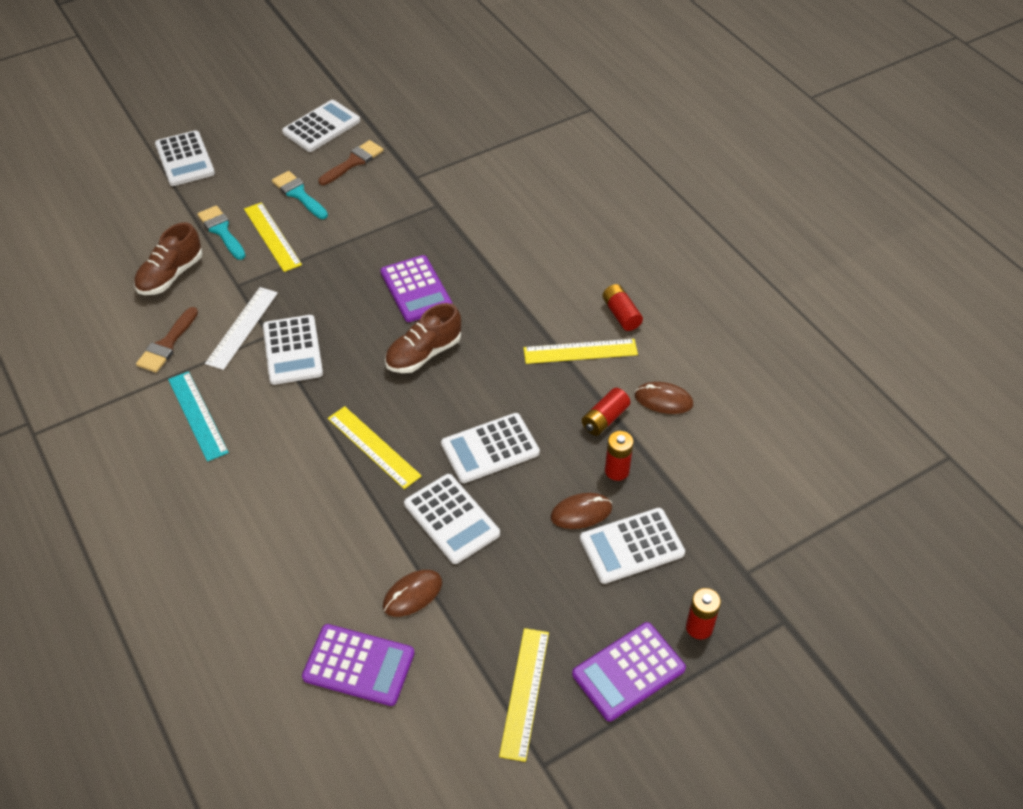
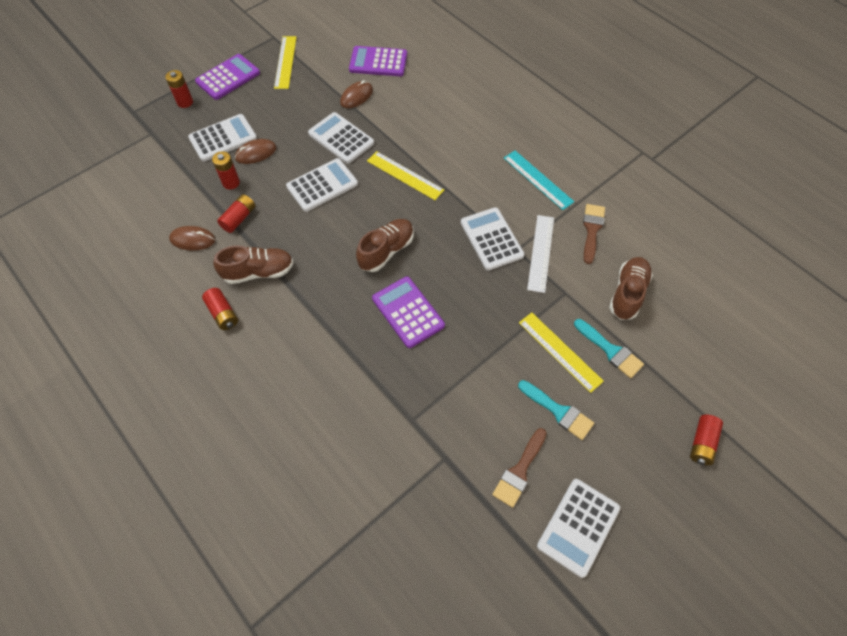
camera: 170 degrees right, 10 degrees up
(185, 159) = (702, 443): white calculator -> red battery
(580, 351) = (258, 272): yellow ruler -> brown shoe

